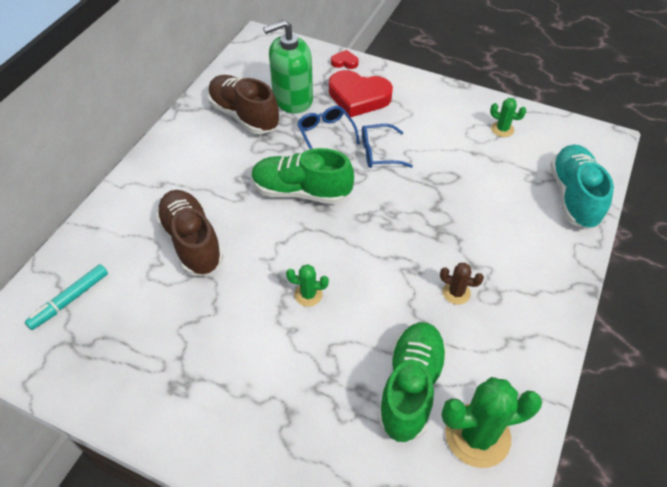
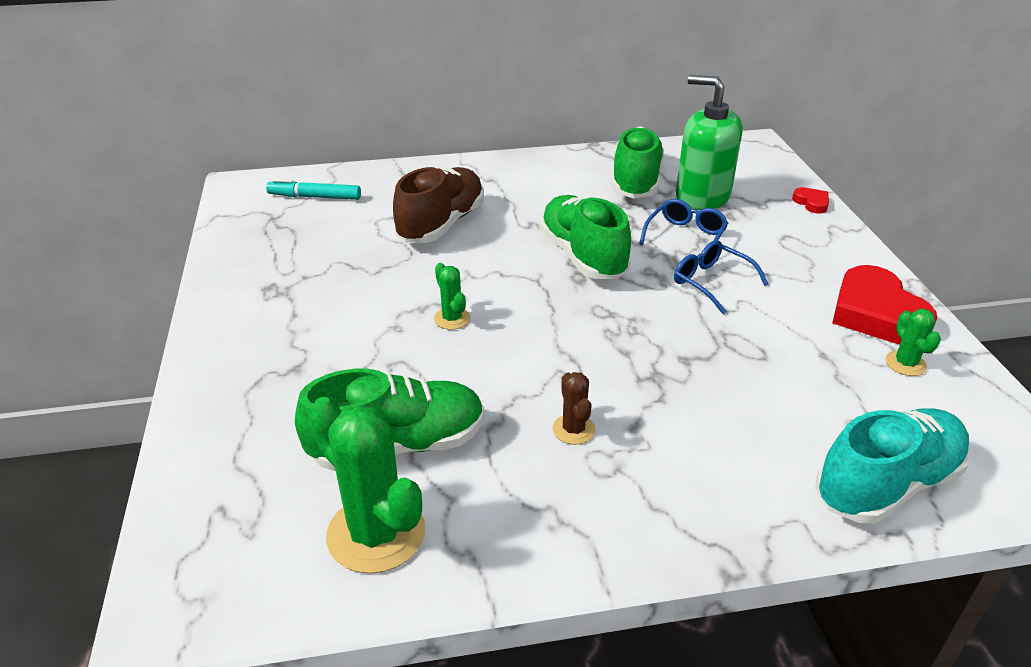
camera: 55 degrees right, 15 degrees down
(244, 116) = (635, 181): brown shoe -> green shoe
(358, 97) = (773, 234): red heart -> red heart (876, 314)

